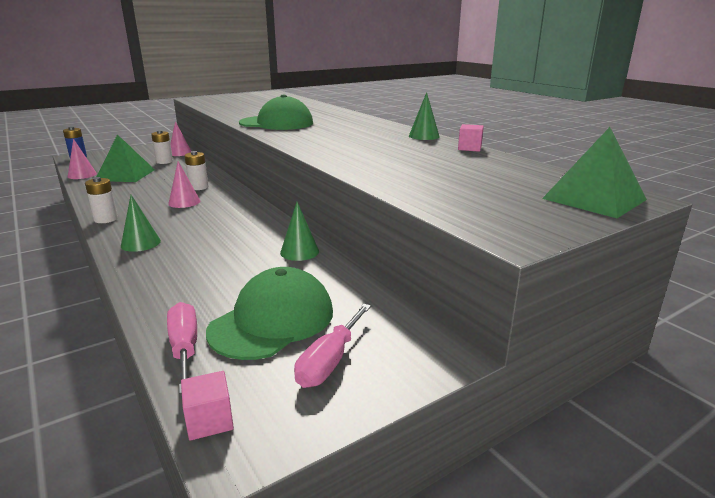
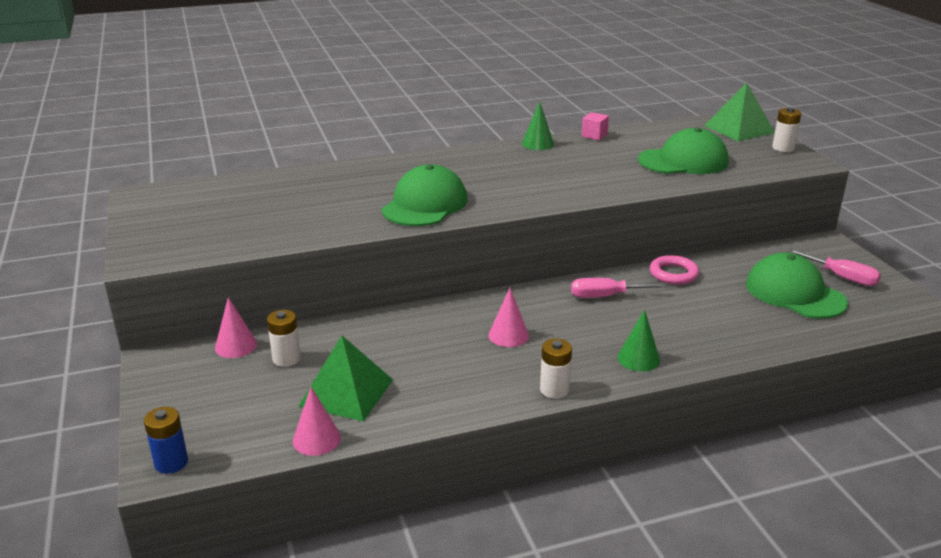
camera: 75 degrees left, 5 degrees up
(185, 348) = (835, 327): pink screwdriver -> pink screwdriver (605, 296)
(199, 187) = (449, 326): white battery -> white battery (783, 148)
(209, 420) = (907, 318): pink cube -> none
(299, 252) = (673, 274): green cone -> pink ring
(436, 177) = (683, 161): none -> green cap

